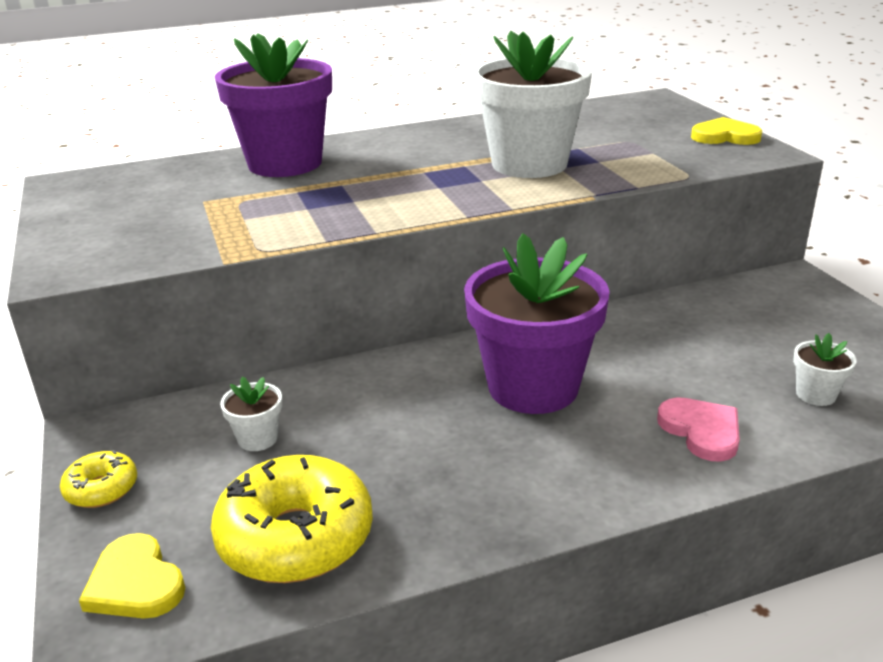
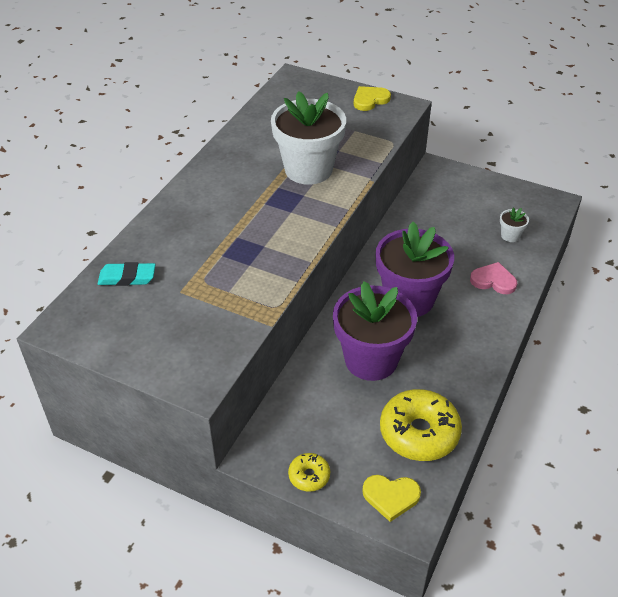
camera: 45 degrees left, 15 degrees up
(184, 174) = (127, 277): none -> turquoise eraser
(258, 439) = (336, 404): white flower pot -> none
(285, 163) = (174, 236): purple flower pot -> purple flower pot (371, 360)

